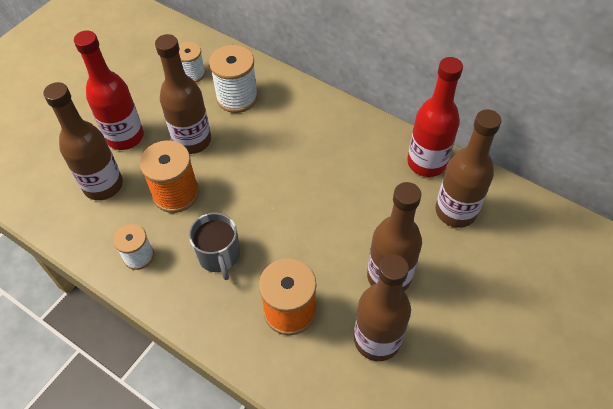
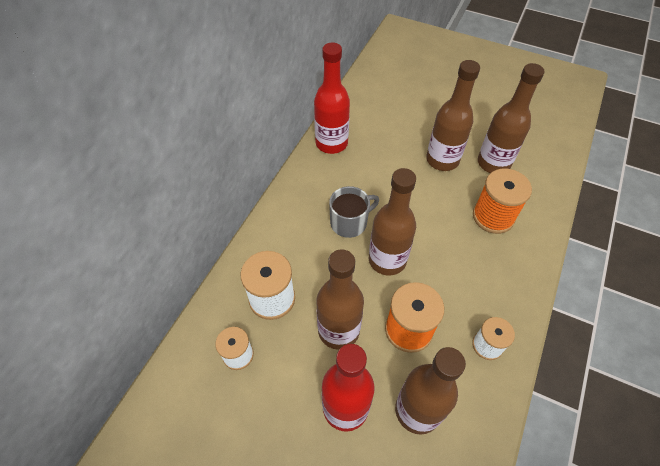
camera: 100 degrees left, 0 degrees up
(219, 255) = (463, 276): grey mug -> grey mug (349, 222)
(455, 211) = (374, 126): brown bottle -> brown bottle (387, 260)

